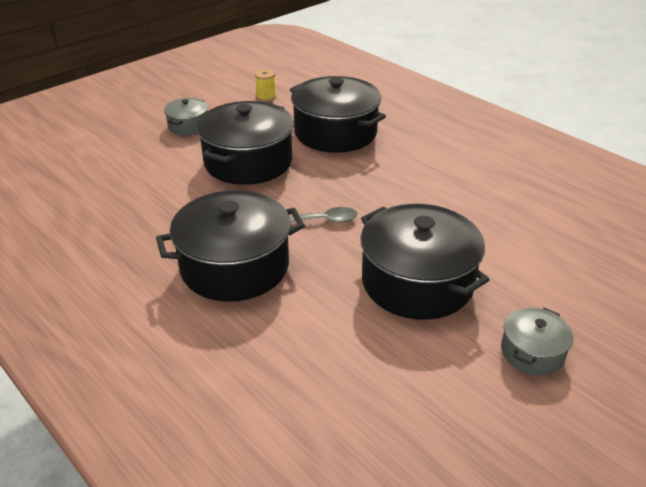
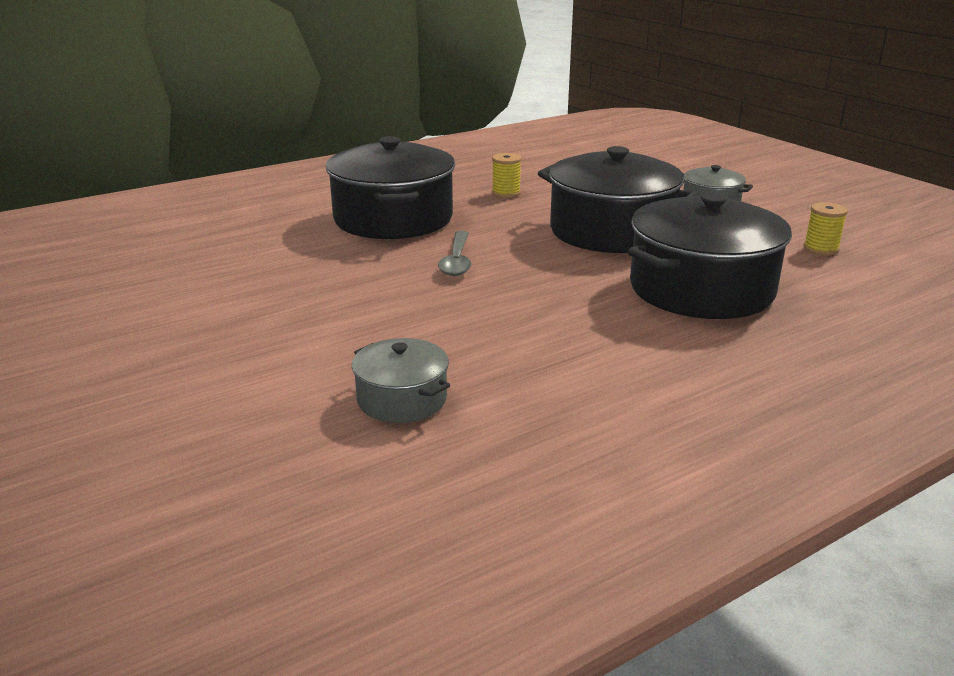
camera: 100 degrees right, 10 degrees down
(163, 212) = (506, 193): none -> yellow spool
(417, 282) = (299, 302): black pot -> none
(532, 352) = (121, 351): grey pot -> grey pot (402, 399)

